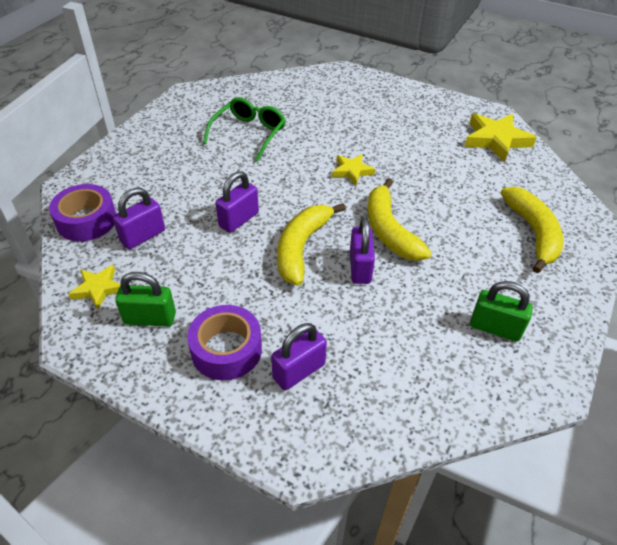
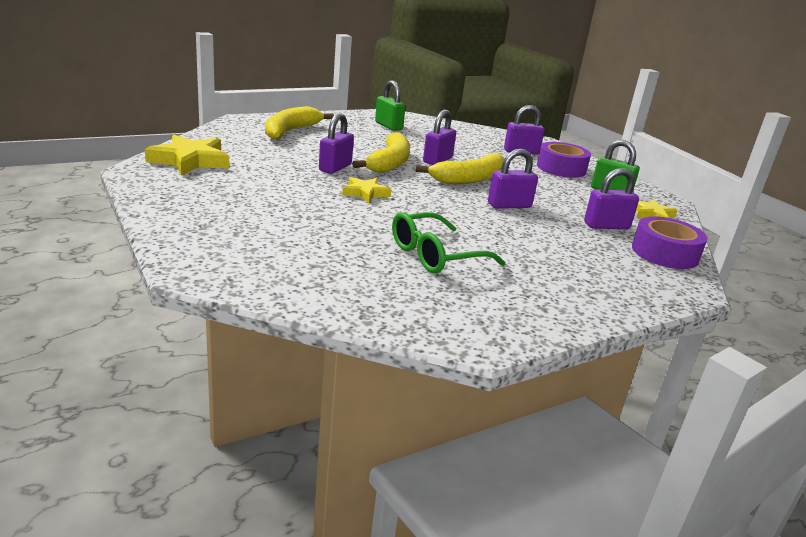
camera: 150 degrees left, 20 degrees down
(412, 192) = (335, 167): none -> purple padlock

